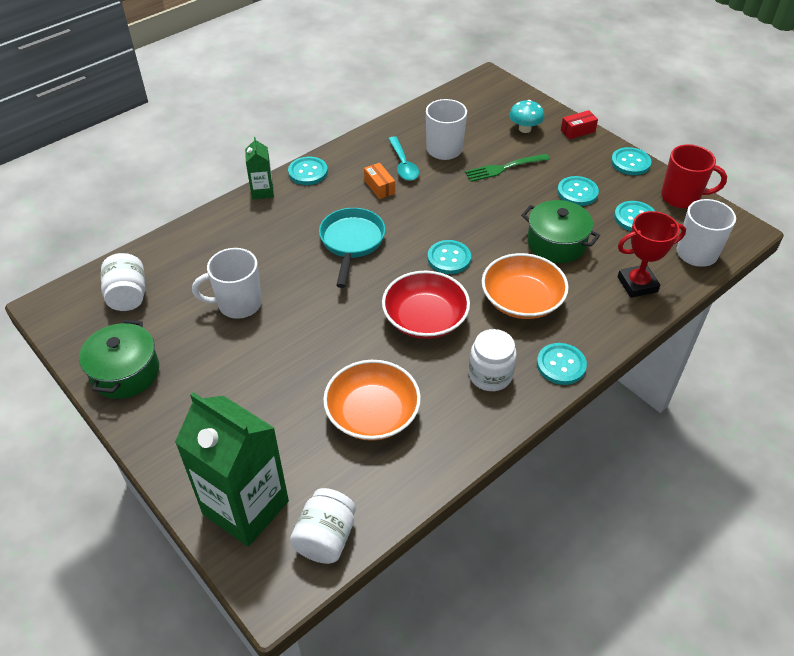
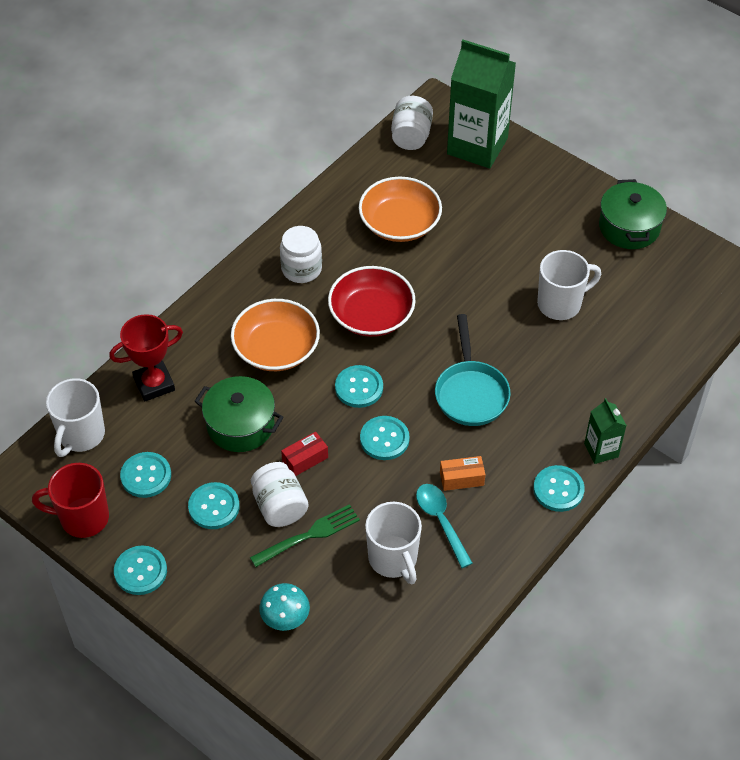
camera: 170 degrees right, 5 degrees up
(128, 296) = (674, 297): white jar -> white jar (279, 506)
(379, 187) = (461, 478): orange box -> orange box turned 60 degrees counterclockwise
(561, 365) = (236, 287): turquoise button -> turquoise button (384, 439)
(577, 131) = (209, 625): red box -> red box (305, 459)

